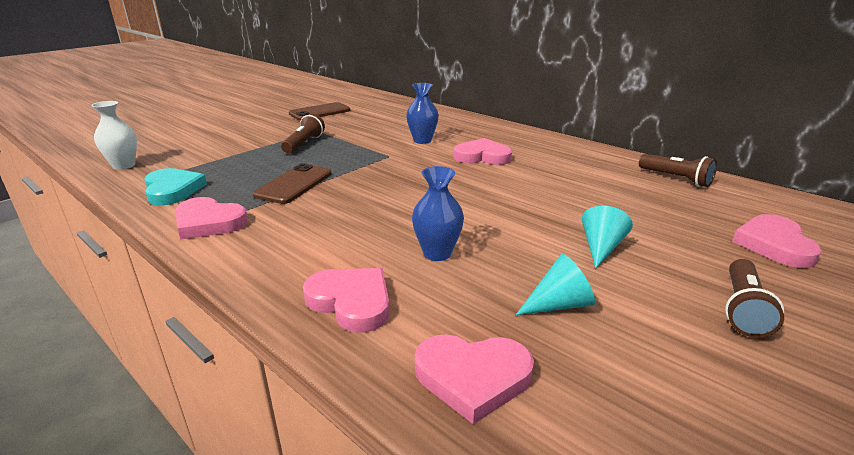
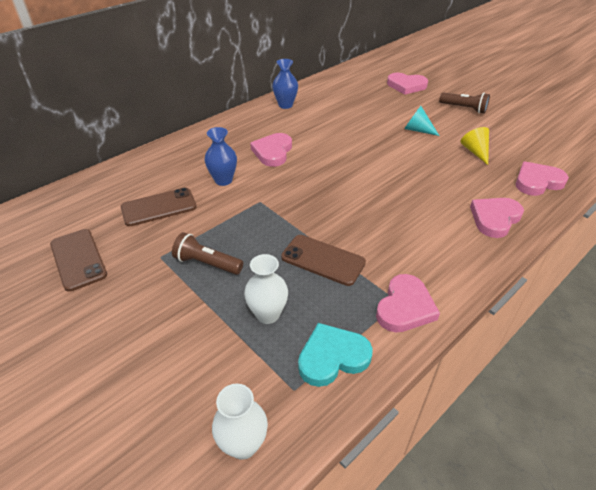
camera: 85 degrees left, 15 degrees up
(235, 166) = (267, 314): none -> white vase
(379, 124) = (159, 207): none -> brown phone
(437, 253) = (434, 185): blue vase -> blue vase (285, 105)
(472, 377) = (537, 182): pink heart -> pink heart turned 120 degrees counterclockwise
(558, 304) = (475, 152): turquoise cone -> yellow cone
(676, 179) = (326, 88): brown flashlight -> none

